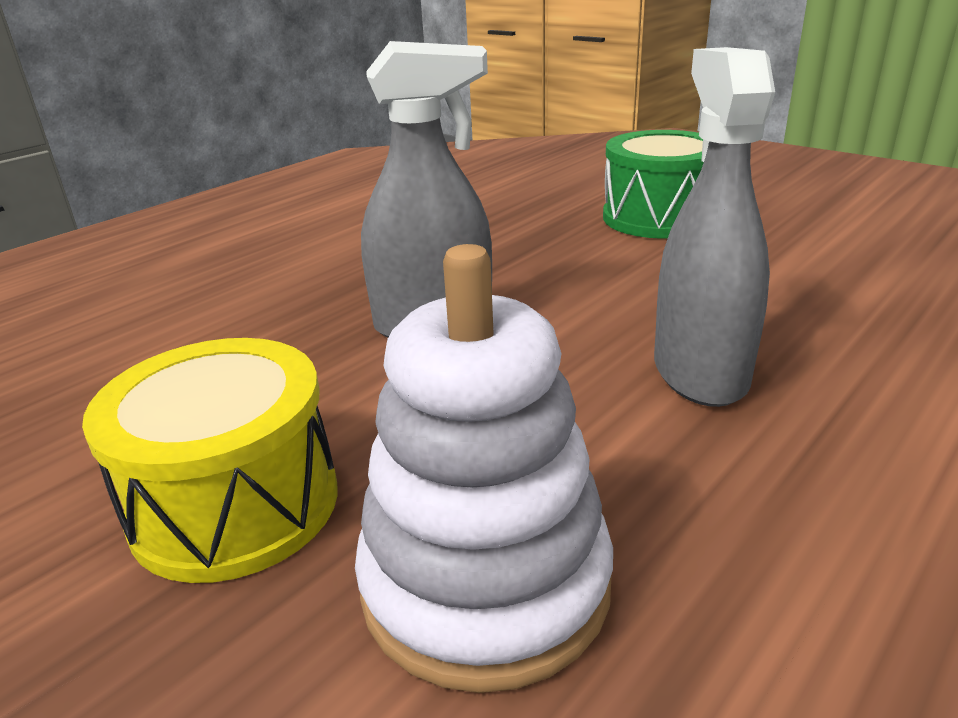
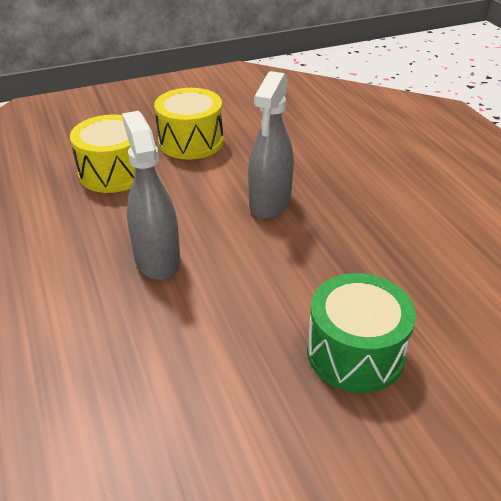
camera: 115 degrees right, 10 degrees up
(485, 584) = (114, 172): white stacking toy -> yellow drum
(699, 372) = (157, 260): grey spray bottle -> grey spray bottle turned 135 degrees counterclockwise

